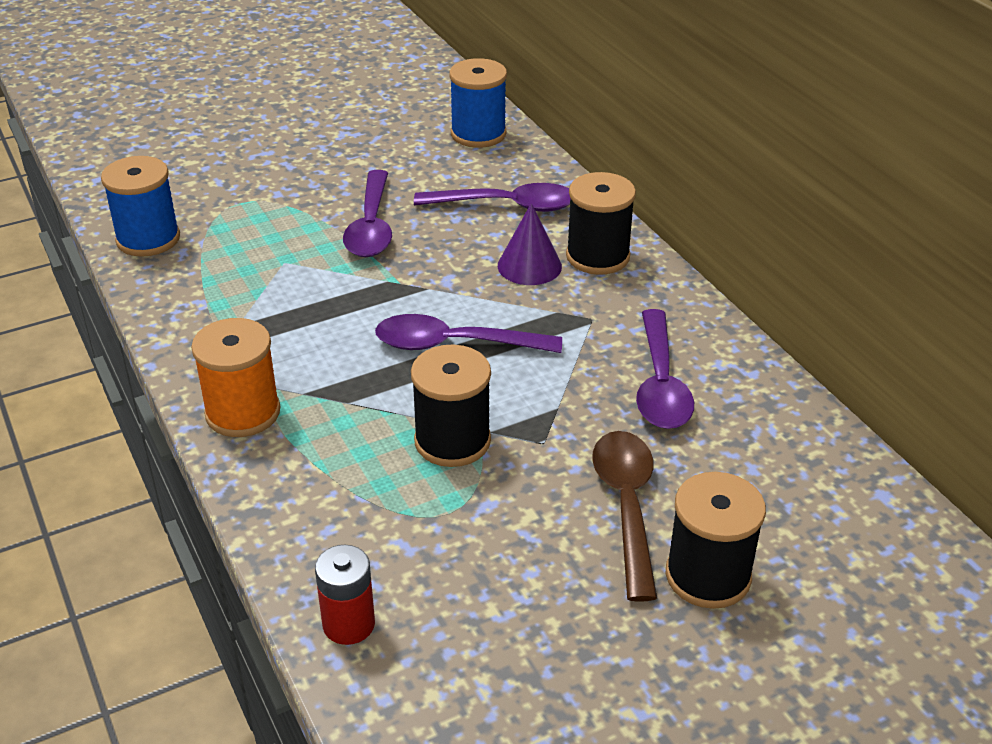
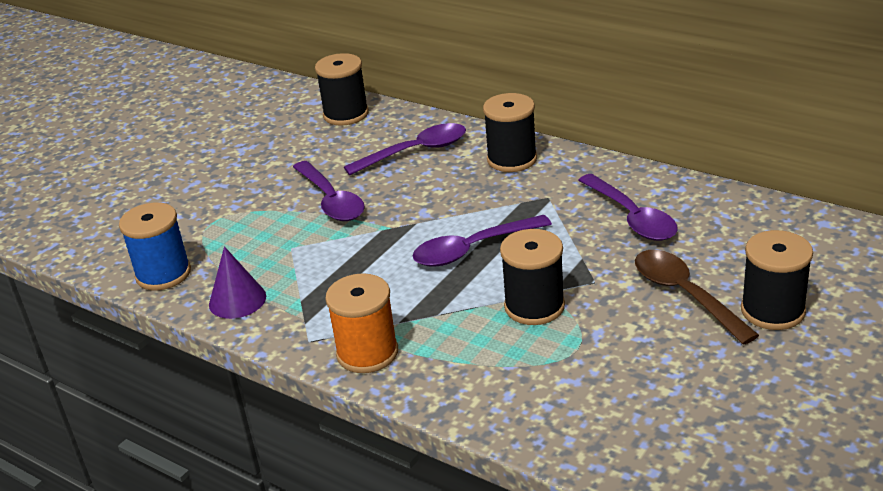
camera: 25 degrees left, 5 degrees down
(348, 624) = (584, 442): red battery -> none
(478, 134) = (346, 114): blue spool -> black spool
(529, 266) = (472, 182): purple cone -> purple cone (237, 300)

